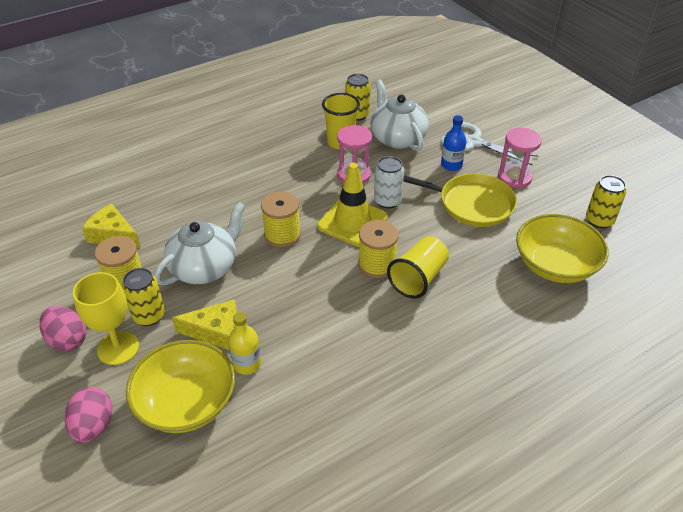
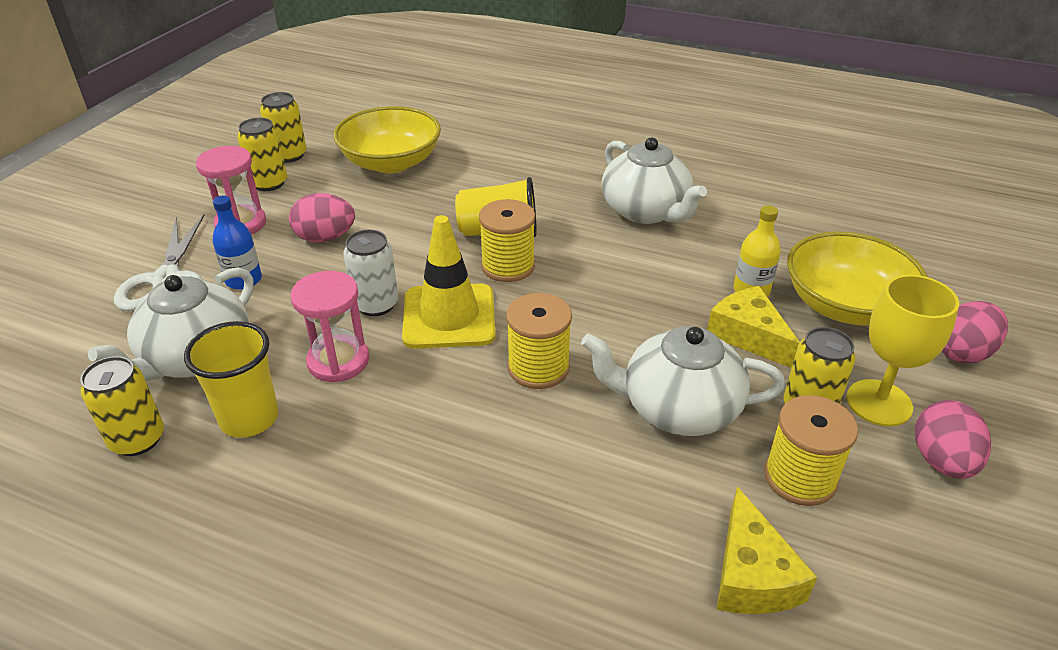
camera: 125 degrees left, 5 degrees down
(379, 370) = (646, 211): none -> white teapot
(472, 204) = (325, 238): yellow pan -> pink egg
(561, 201) = (269, 183): none -> yellow can

